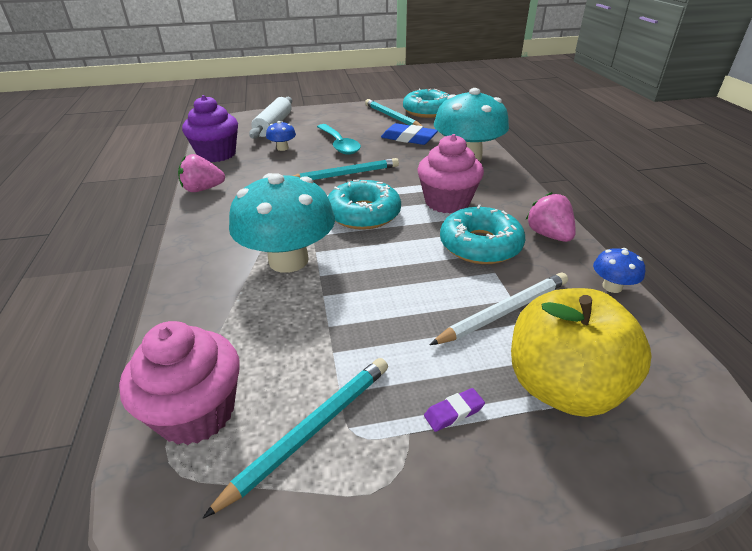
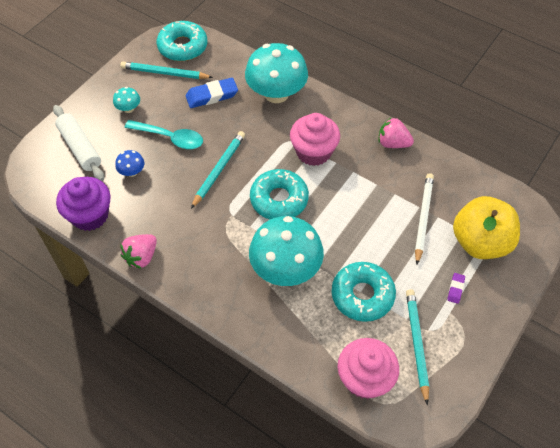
camera: 45 degrees left, 20 degrees up
(337, 122) = (128, 108): none -> turquoise mushroom
(480, 245) = (368, 178): turquoise donut -> turquoise donut (362, 295)
(612, 286) = (451, 163): blue mushroom -> none

